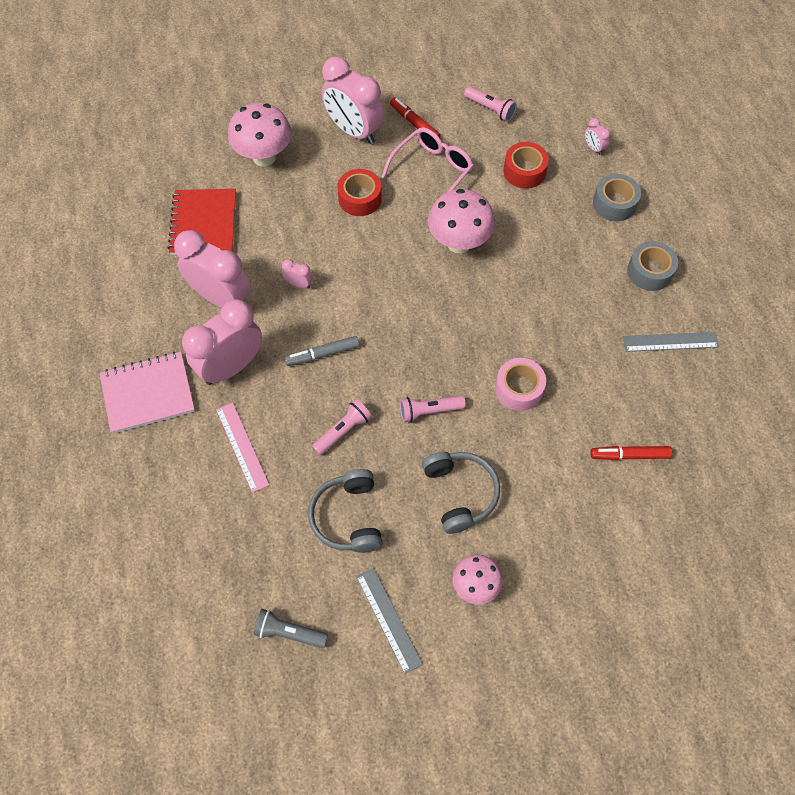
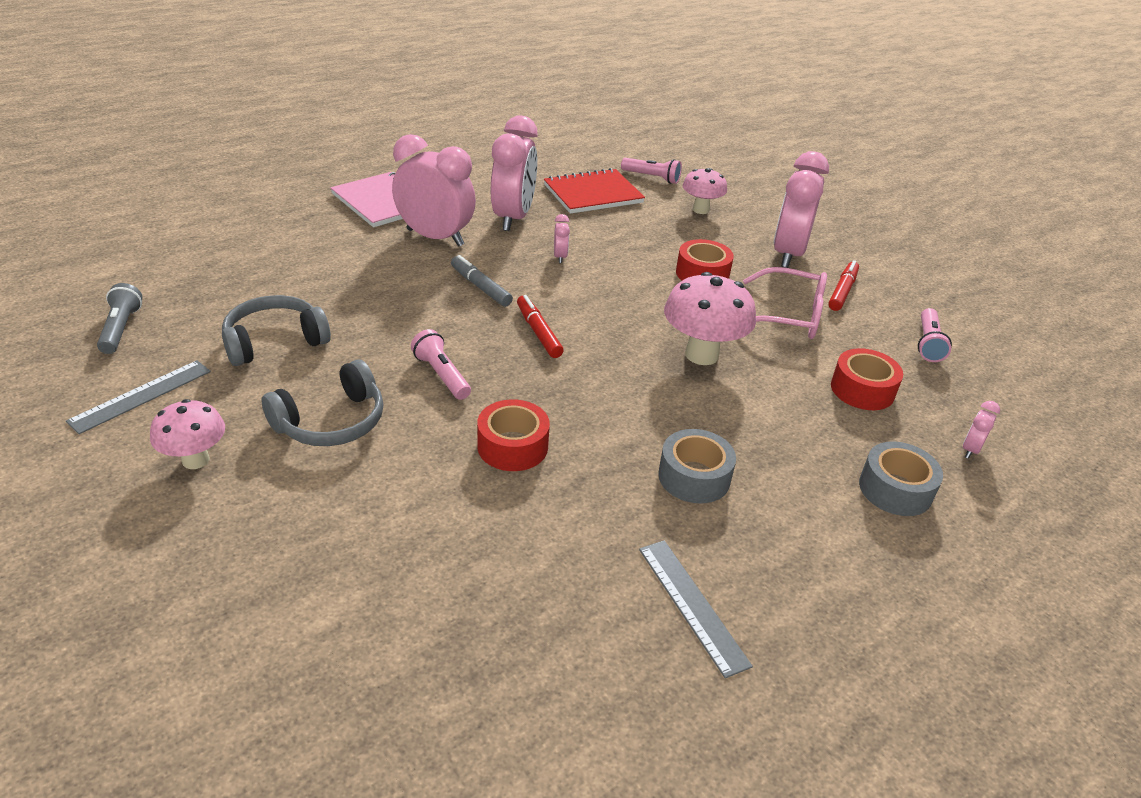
camera: 65 degrees right, 25 degrees down
(242, 447) = (342, 260): pink ruler -> none
(264, 157) = (700, 210): pink mushroom -> pink mushroom, size x0.63
(343, 431) = (387, 318): pink flashlight -> pink flashlight (652, 177)
(519, 389) = (512, 446): pink tape -> red tape
(629, 455) = (453, 588): red marker -> red marker (538, 332)
(649, 271) = (806, 554): grey tape -> grey tape (694, 477)

